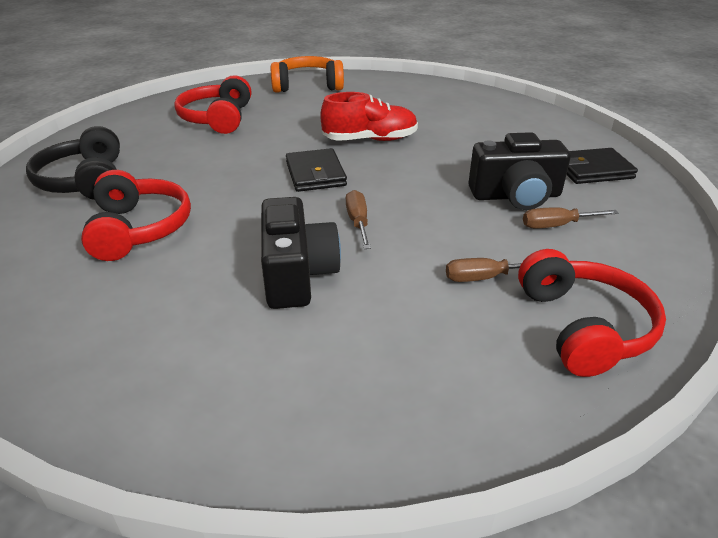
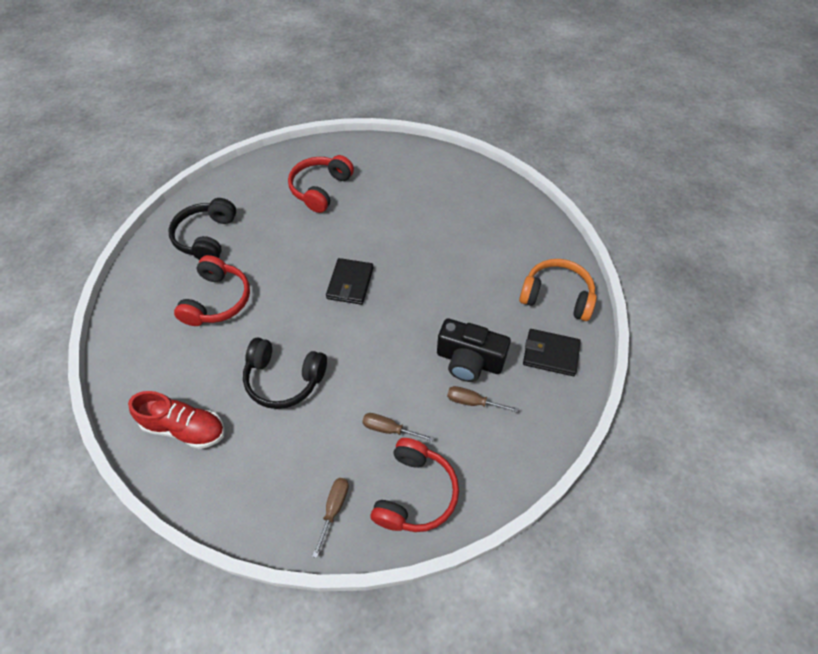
camera: 25 degrees right, 20 degrees up
(297, 274) = (284, 379): black camera -> black headphones
(307, 86) = (410, 163): orange headphones -> orange headphones (556, 296)
(358, 222) = (346, 346): brown screwdriver -> brown screwdriver (334, 509)
(370, 140) = (412, 256): red shoe -> red shoe (185, 428)

